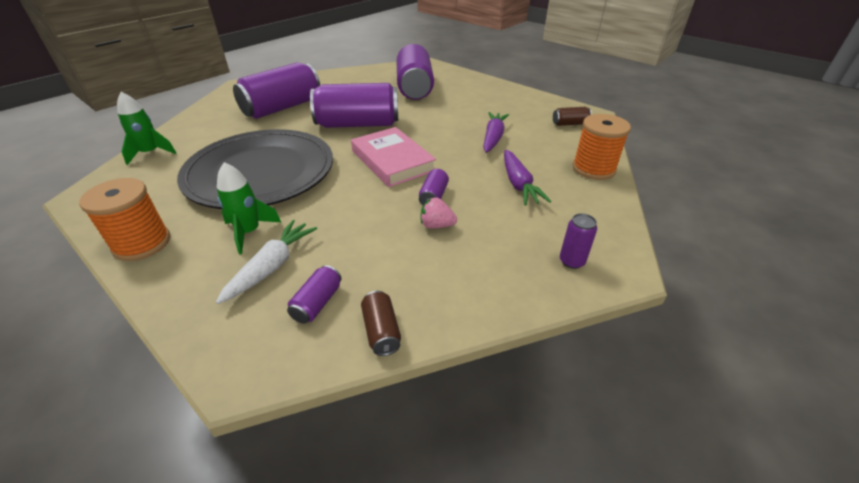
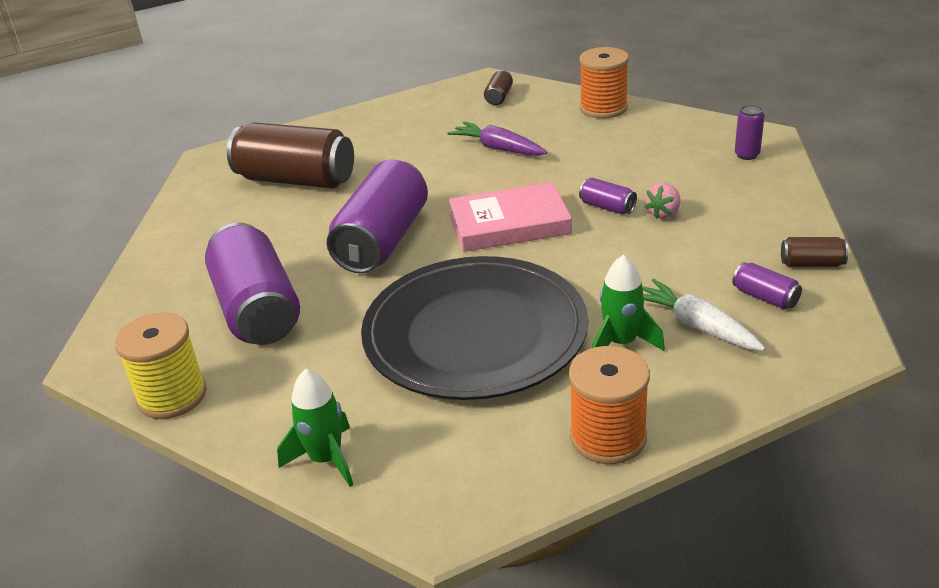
camera: 65 degrees left, 5 degrees down
(210, 106) = (172, 396): none -> yellow spool
(414, 88) = (296, 180): purple can -> brown can
(518, 184) = (610, 154): purple carrot -> none

